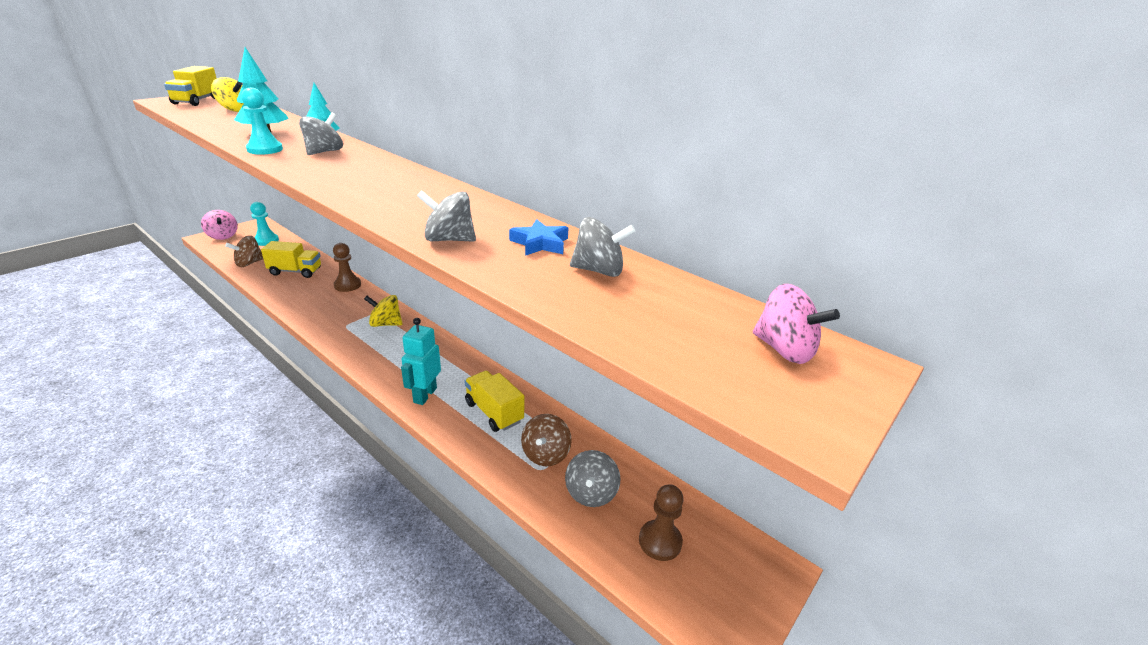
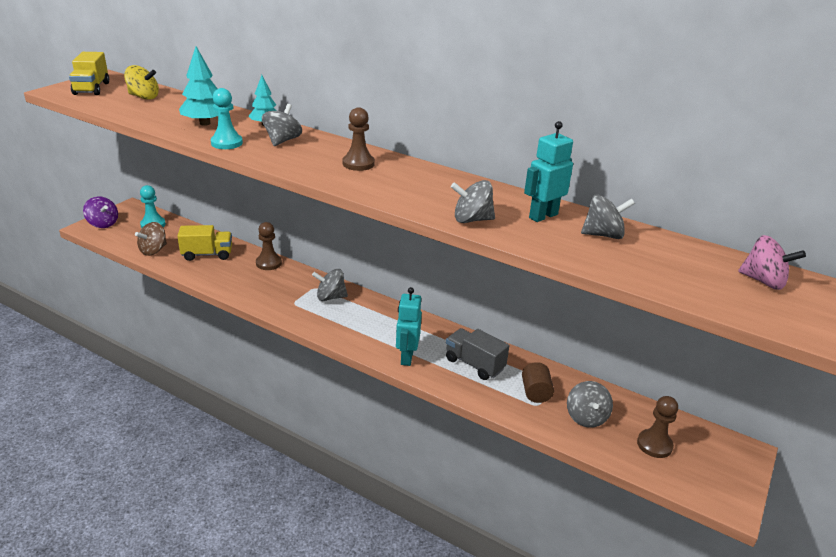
camera: 10 degrees left, 0 degrees up
(223, 236) = (103, 224): pink spinning top -> purple spinning top
(379, 177) = (358, 164): none -> brown pawn
(385, 324) = (330, 297): yellow spinning top -> grey spinning top
(494, 412) = (474, 364): yellow truck -> grey truck
(540, 243) = (543, 216): blue star -> turquoise robot
(545, 454) = (535, 392): brown spinning top -> brown cylinder

